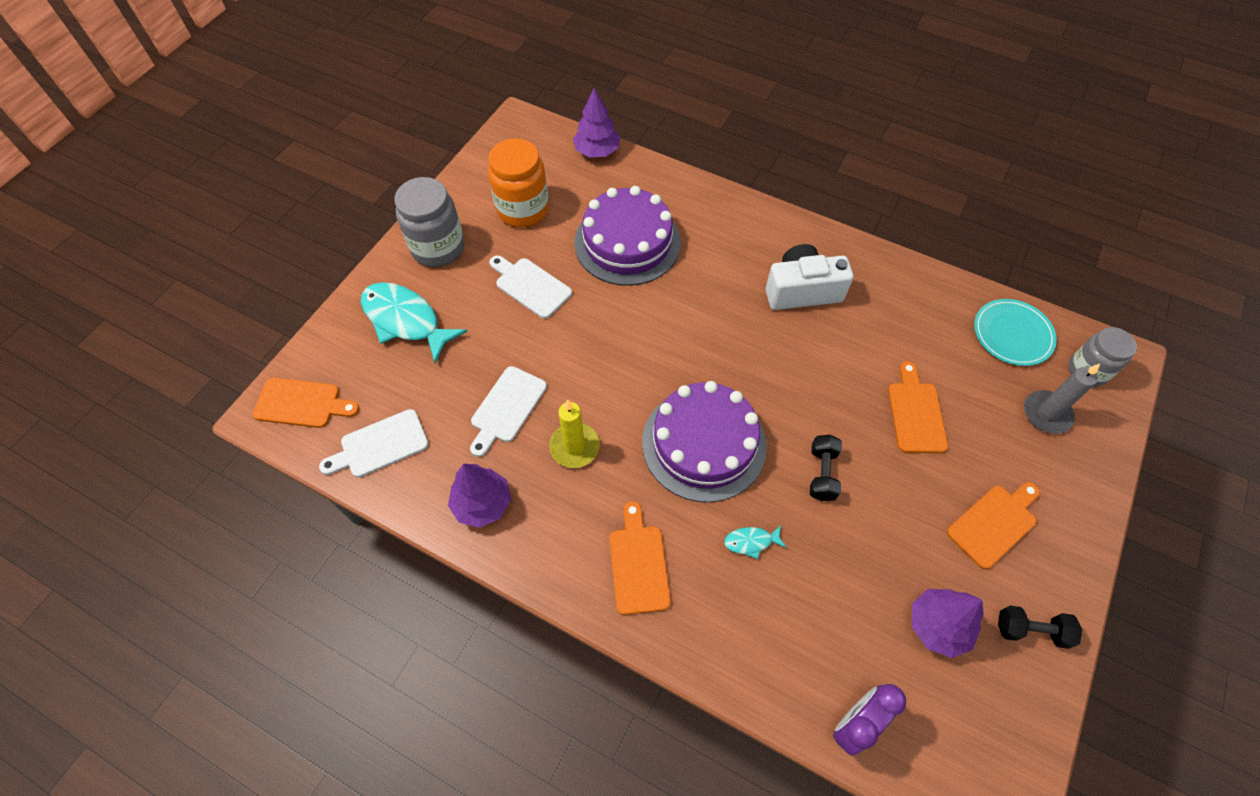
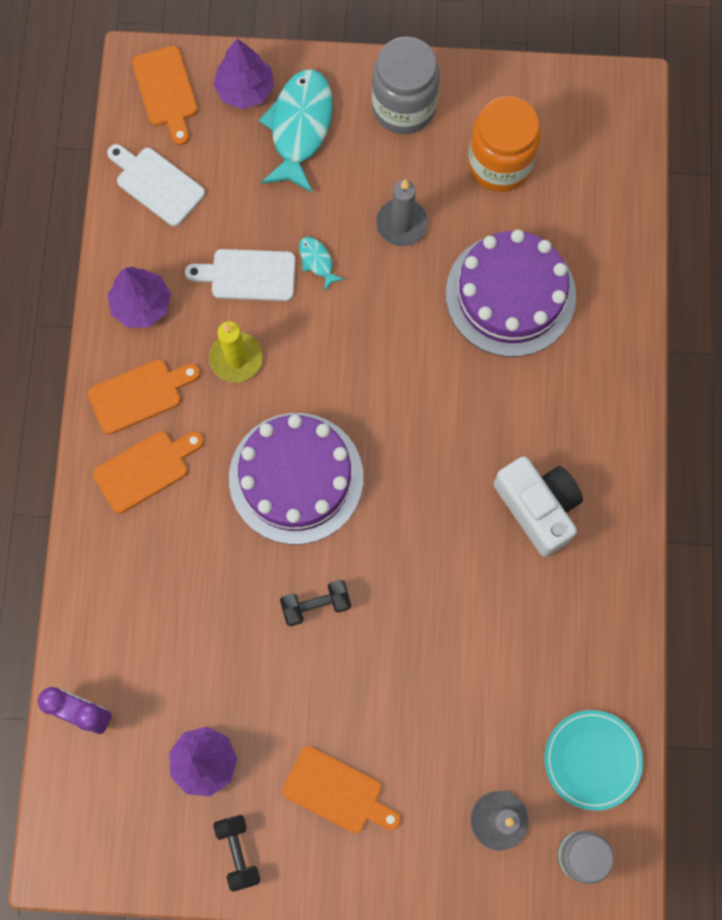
camera: 65 degrees right, 15 degrees up
(530, 286) = (401, 224): white cutting board -> grey candle
(597, 151) = (630, 200): purple tree -> purple tree (245, 90)
(751, 542) = (212, 562): turquoise fish -> turquoise fish (317, 261)
(916, 413) = (433, 679): orange cutting board -> orange cutting board (140, 395)

